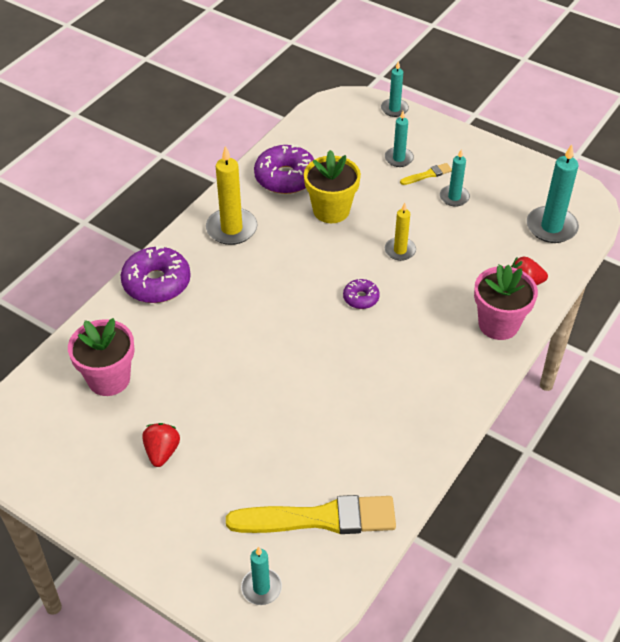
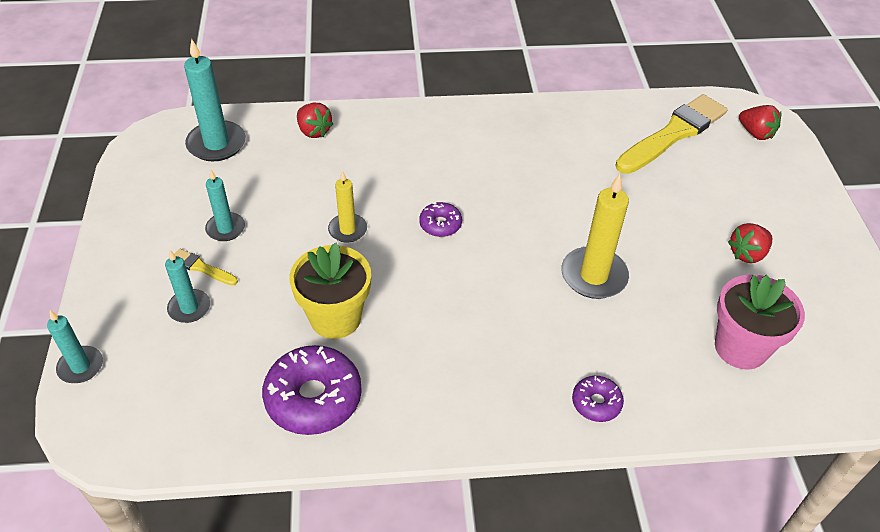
camera: 130 degrees left, 0 degrees up
(156, 283) = (596, 403): purple donut -> purple donut, size x0.52
(231, 229) = (450, 391): yellow candle -> yellow candle (594, 276)
(261, 588) = (755, 133): turquoise candle -> red strawberry
(319, 518) = (673, 134): yellow brush -> yellow brush turned 90 degrees clockwise
(498, 324) = (380, 126): pink flower pot -> none

